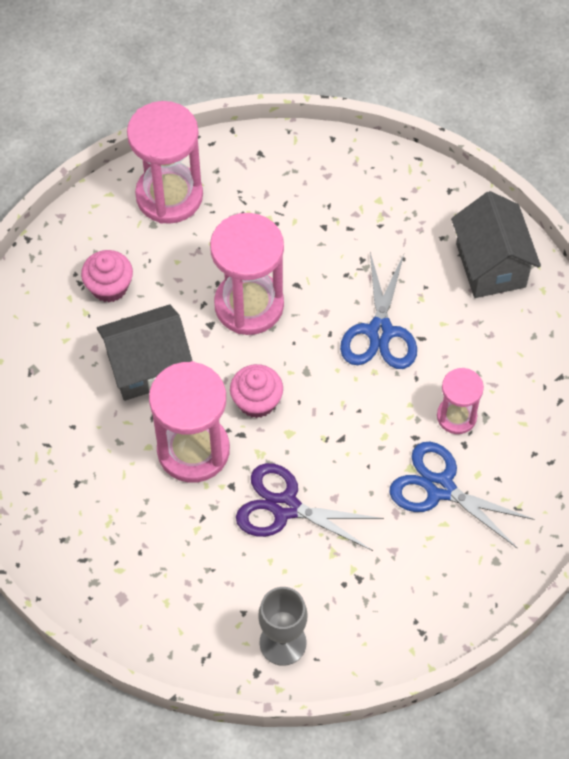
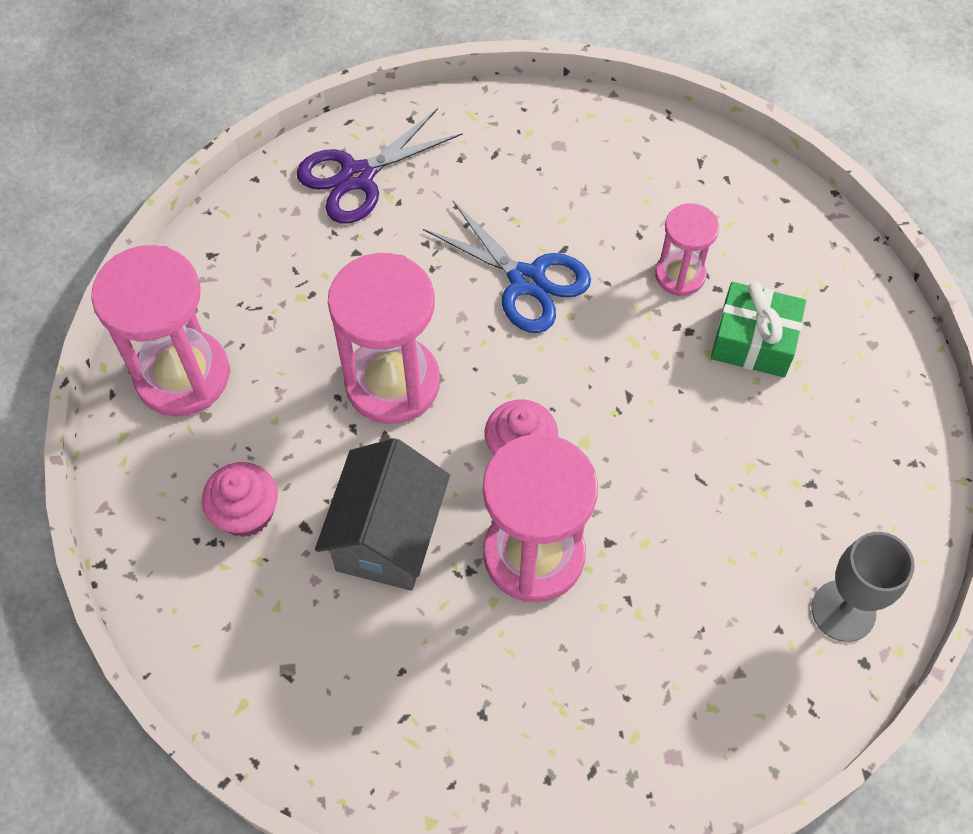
camera: 55 degrees left, 0 degrees up
(285, 507) = (674, 503): purple scissors -> purple scissors (357, 176)
(440, 488) = (753, 341): blue scissors -> green gift
(490, 265) = (527, 139): grey house -> none

